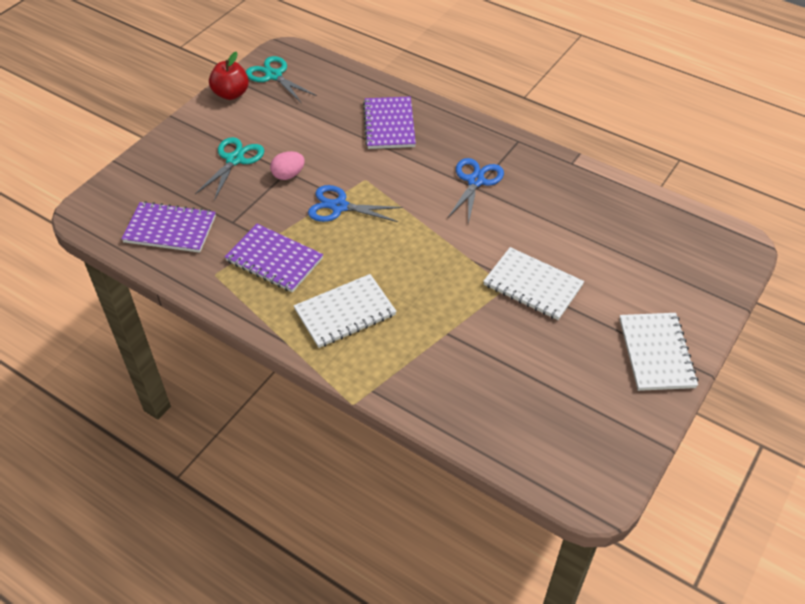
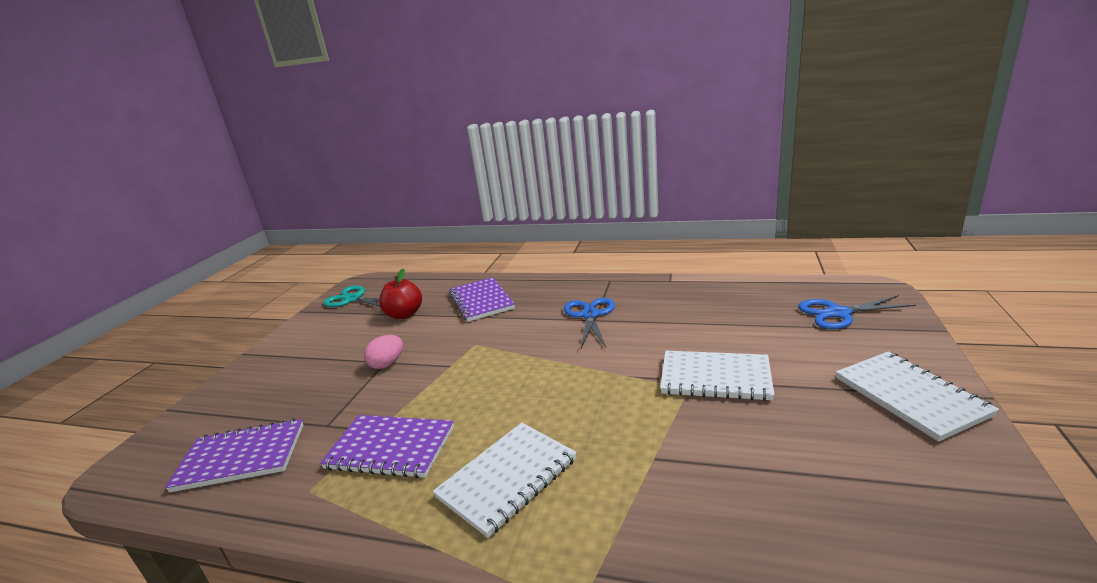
camera: 15 degrees left, 25 degrees down
(231, 94) = (310, 321): red apple -> red apple (404, 314)
(235, 160) = (321, 368): turquoise scissors -> none
(339, 206) = (455, 374): blue scissors -> blue scissors (838, 313)

